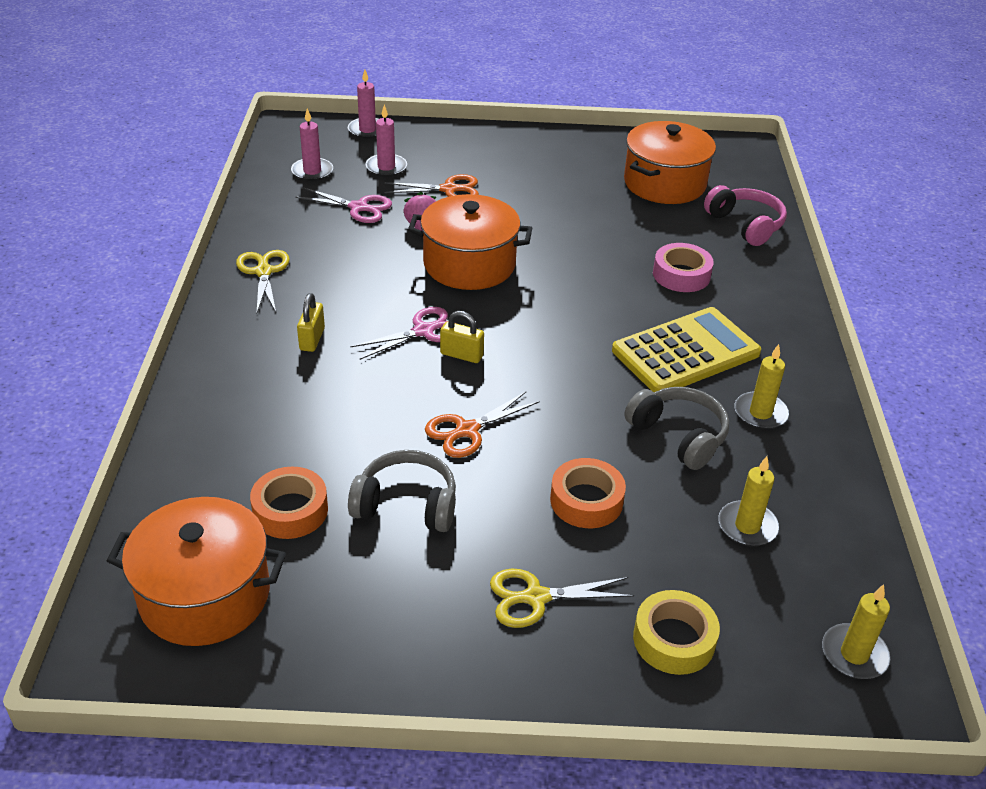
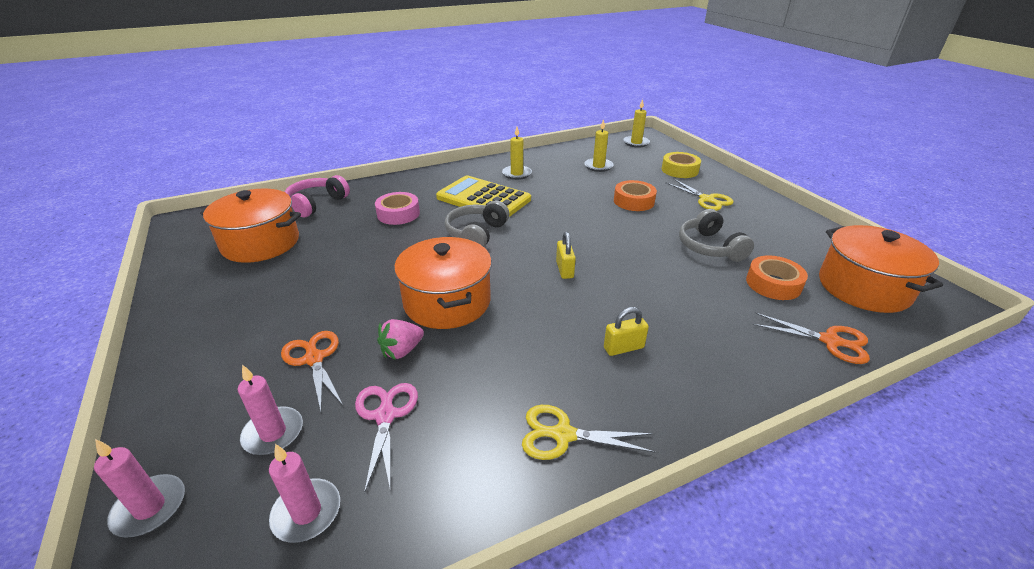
camera: 115 degrees left, 5 degrees down
(263, 272) = (563, 435): yellow scissors -> yellow scissors turned 45 degrees clockwise
(423, 331) = (555, 294): pink scissors -> none
(467, 430) = (630, 246): orange scissors -> orange scissors (830, 341)
(678, 436) = (558, 189): grey headphones -> grey headphones (477, 233)

